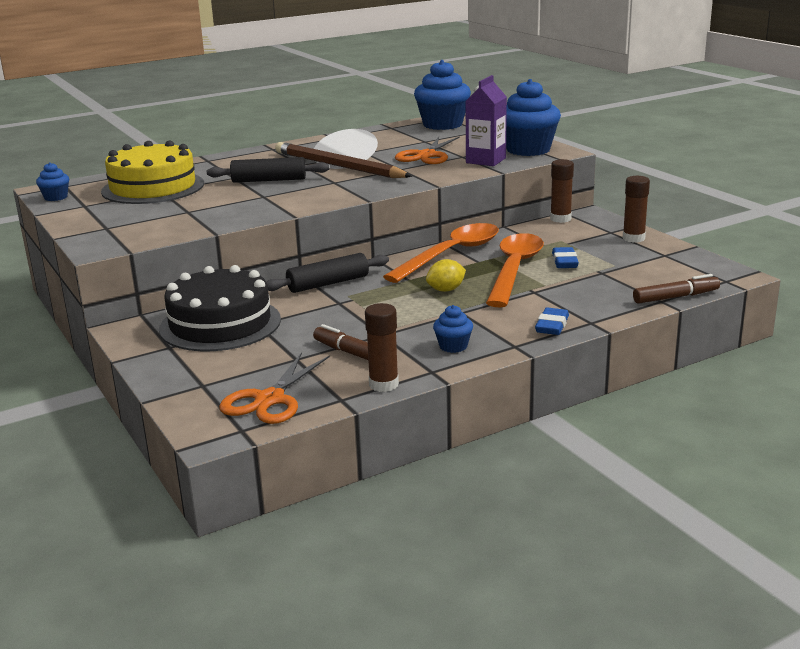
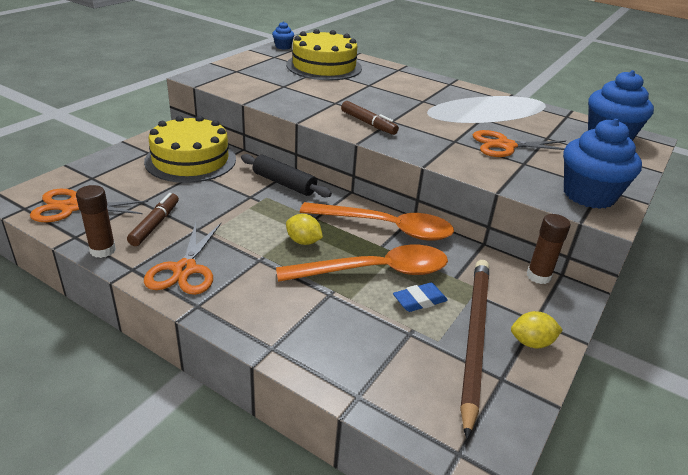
camera: 60 degrees right, 10 degrees up
(220, 324) = (190, 160): black cake -> yellow cake
(269, 180) = (373, 97): black rolling pin -> none
(338, 166) = (433, 115): brown pencil -> brown pencil (474, 338)
(453, 346) = (184, 270): blue cupcake -> orange scissors
(486, 160) = (524, 177): purple carton -> none
(552, 326) = (251, 321): blue eraser -> none
(633, 238) = (531, 342): brown glue stick -> yellow lemon
(675, 297) = (375, 408): brown marker -> brown marker (368, 123)

